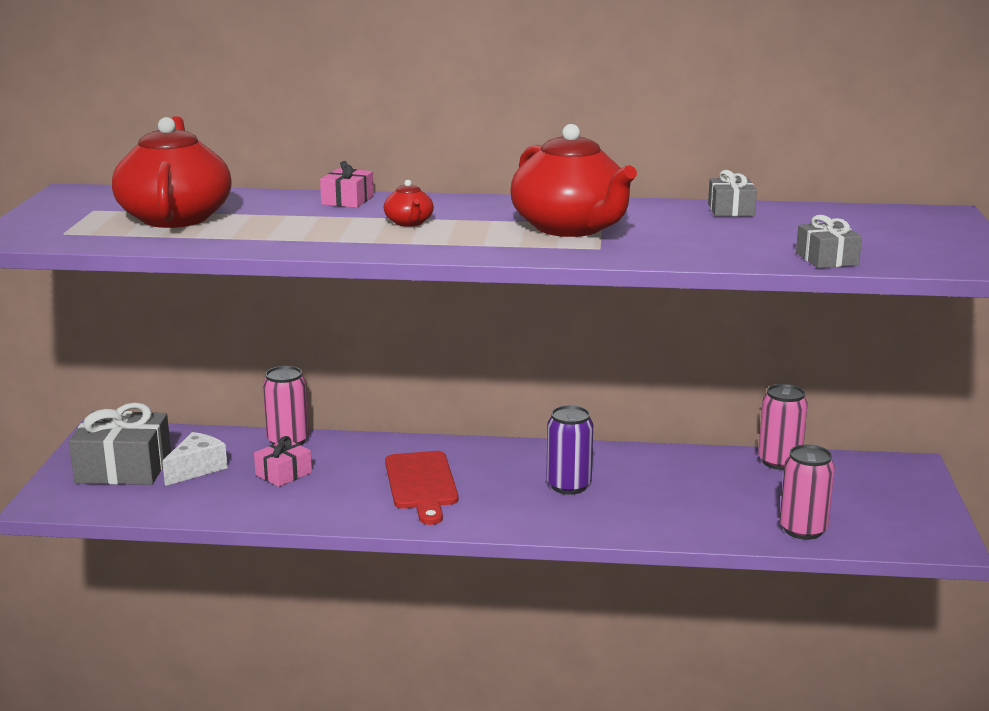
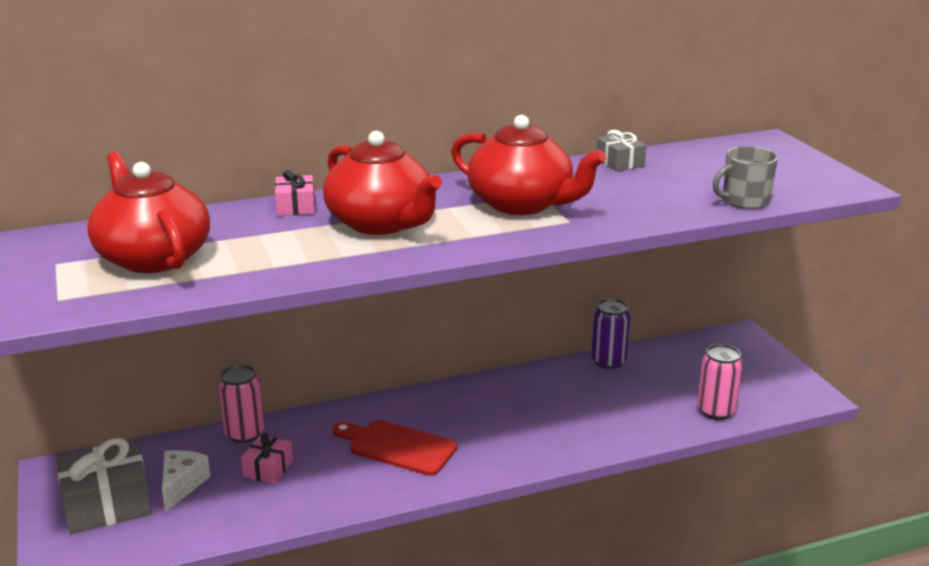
camera: 25 degrees left, 5 degrees up
(409, 223) = (381, 223): red teapot -> red teapot, size x2.34
(421, 484) = (398, 447): red cutting board -> red cutting board turned 150 degrees clockwise
(568, 486) = (517, 417): purple can -> purple can (608, 361)
(779, 462) = (652, 353): pink can -> none
(826, 259) = (744, 201): grey gift -> grey mug

